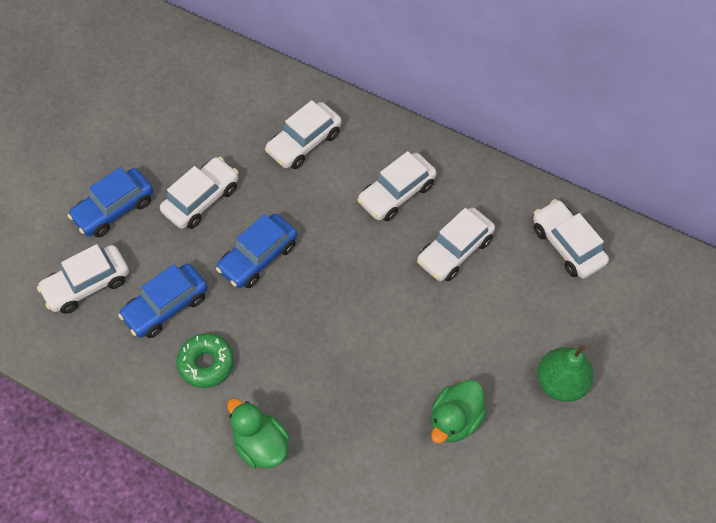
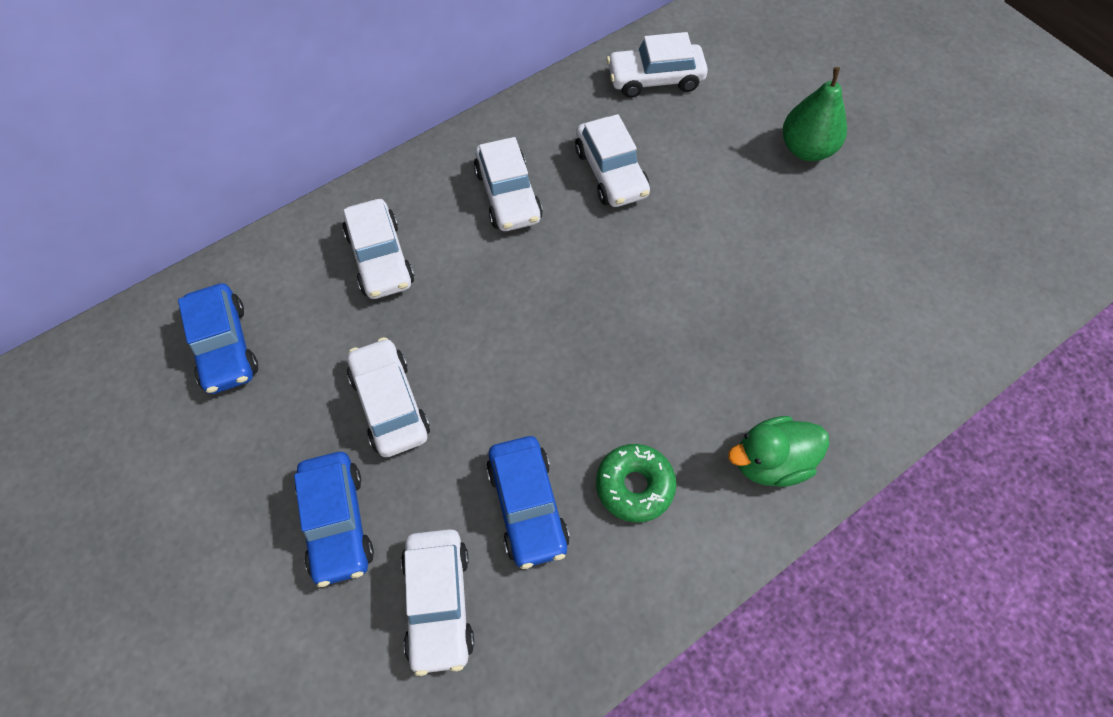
camera: 65 degrees left, 0 degrees up
(258, 257) = (513, 369): blue car -> blue car (224, 347)
(455, 420) = (813, 254): green duck -> none

